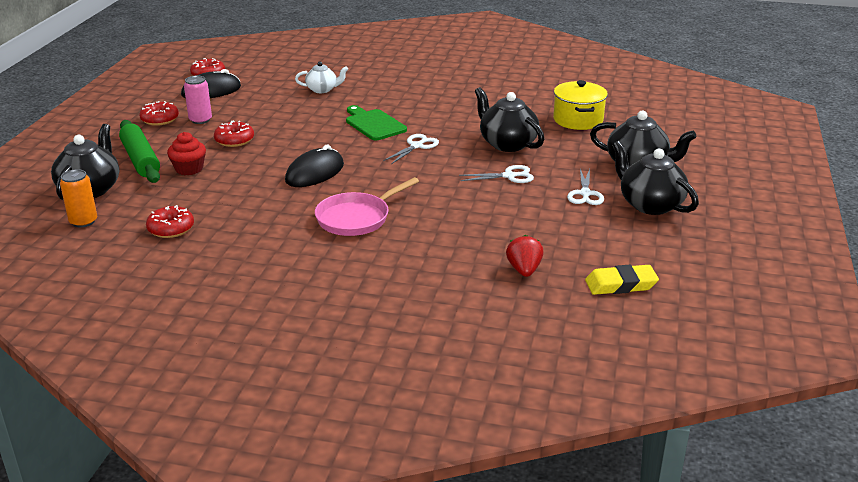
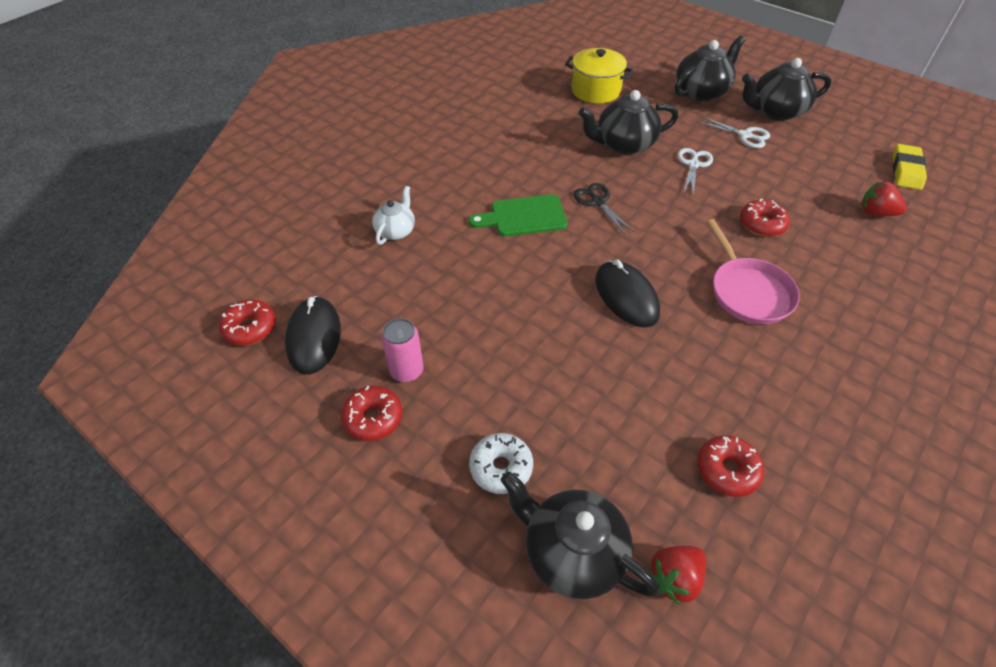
camera: 65 degrees left, 20 degrees up
(83, 221) = (674, 578): orange can -> red strawberry
(141, 160) = (501, 467): green rolling pin -> white donut
(189, 169) = (559, 415): red cupcake -> none
(234, 140) = (496, 348): red donut -> red donut (761, 224)
(416, 146) = (597, 202): white scissors -> black scissors

